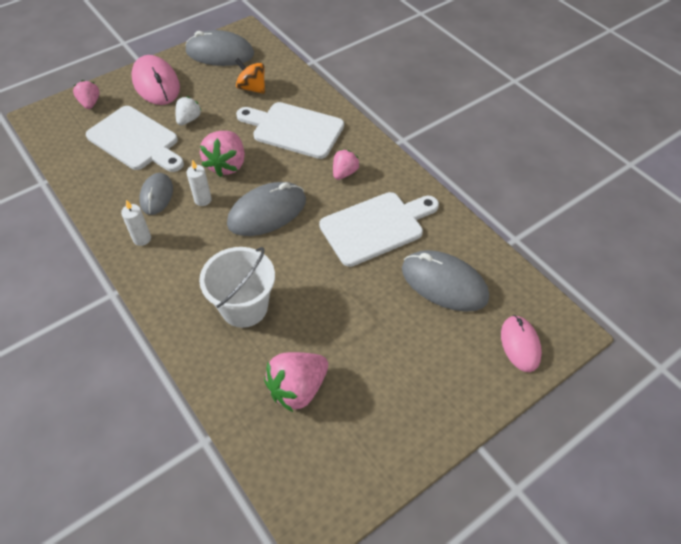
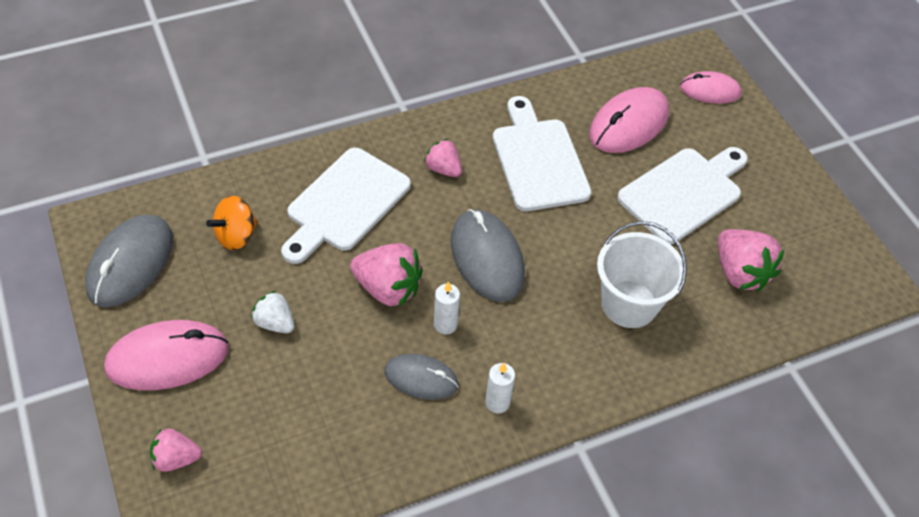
camera: 80 degrees left, 0 degrees up
(136, 140) = (295, 397): white cutting board -> white cutting board (683, 193)
(444, 283) = (628, 124): grey mouse -> pink mouse

